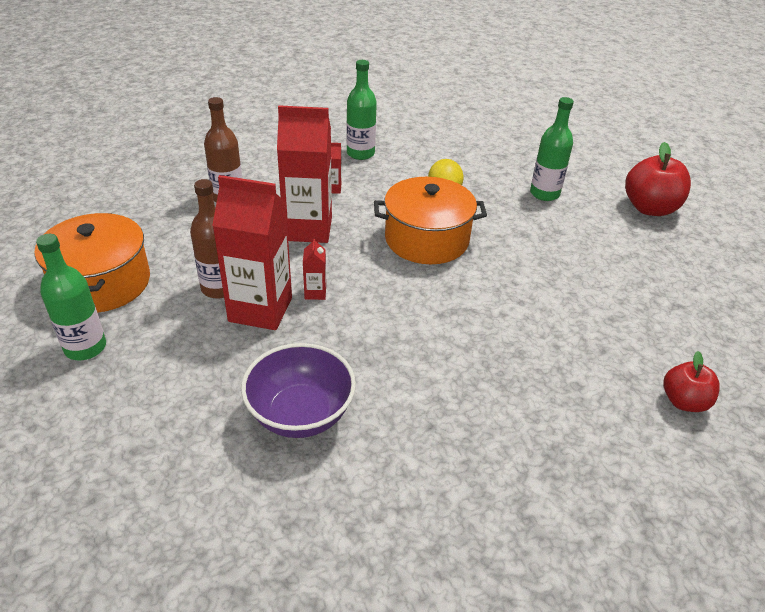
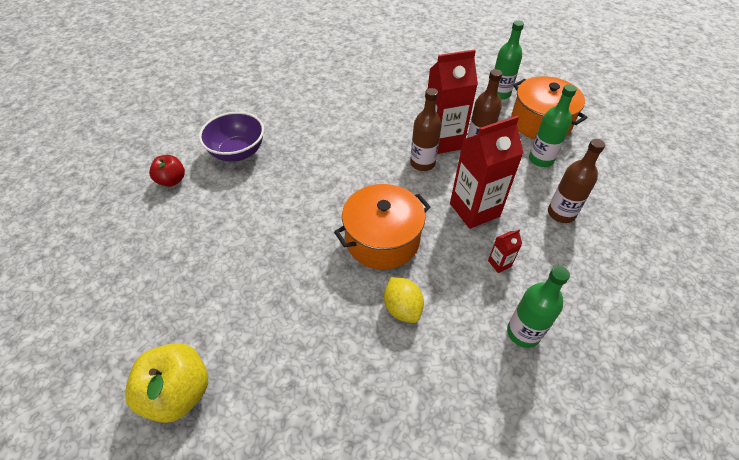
camera: 155 degrees right, 10 degrees up
(300, 414) = (374, 104): purple bowl -> purple bowl (237, 152)
(315, 292) = (422, 163): red carton -> brown bottle
(544, 194) = (302, 360): green bottle -> green bottle (541, 159)
(649, 208) = (179, 392): red apple -> yellow apple

